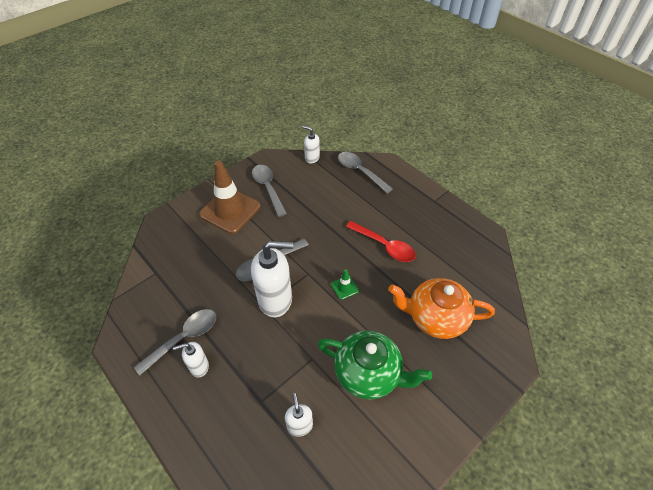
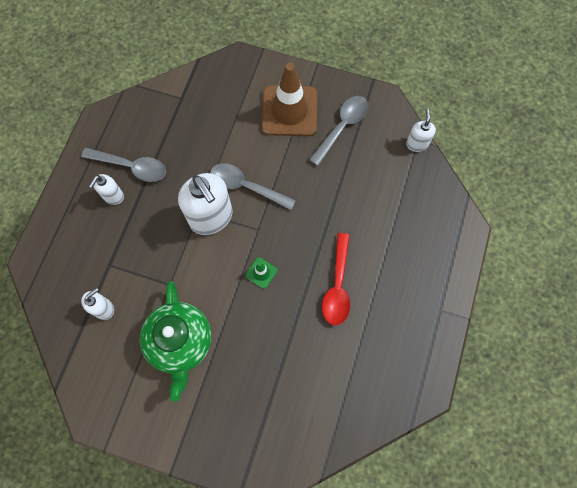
camera: 60 degrees right, 20 degrees up
(199, 366) = (113, 196): white soap dispenser -> white soap dispenser turned 105 degrees counterclockwise
(360, 172) = (431, 206): grey spoon -> none
(435, 318) = (275, 379): orange teapot -> none

